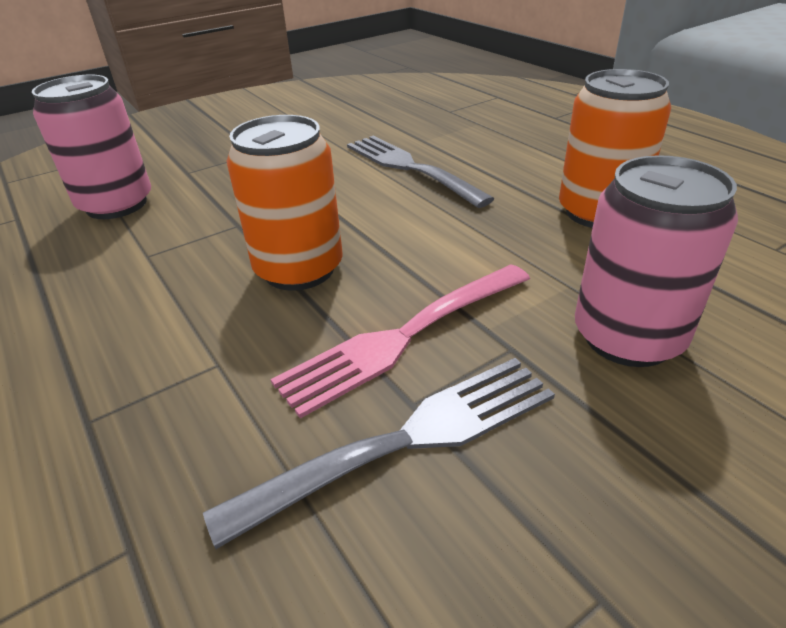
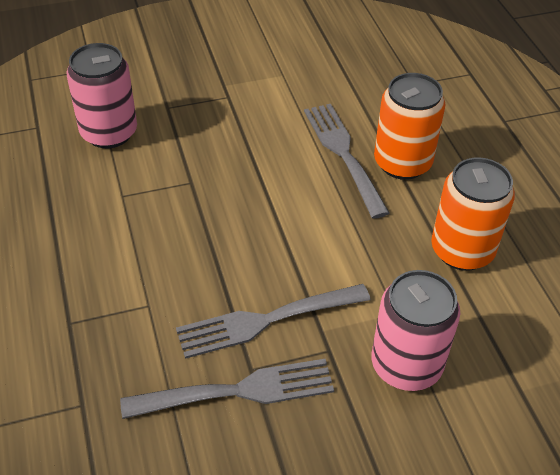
camera: 15 degrees right, 10 degrees up
(299, 269) = (220, 241): orange can -> orange can (402, 163)
(403, 337) = (266, 320): pink fork -> grey fork

